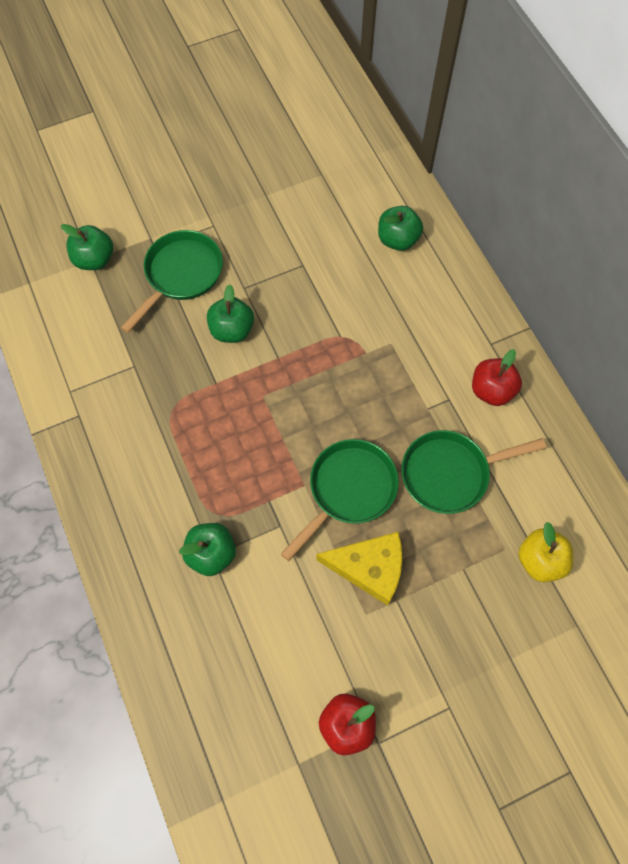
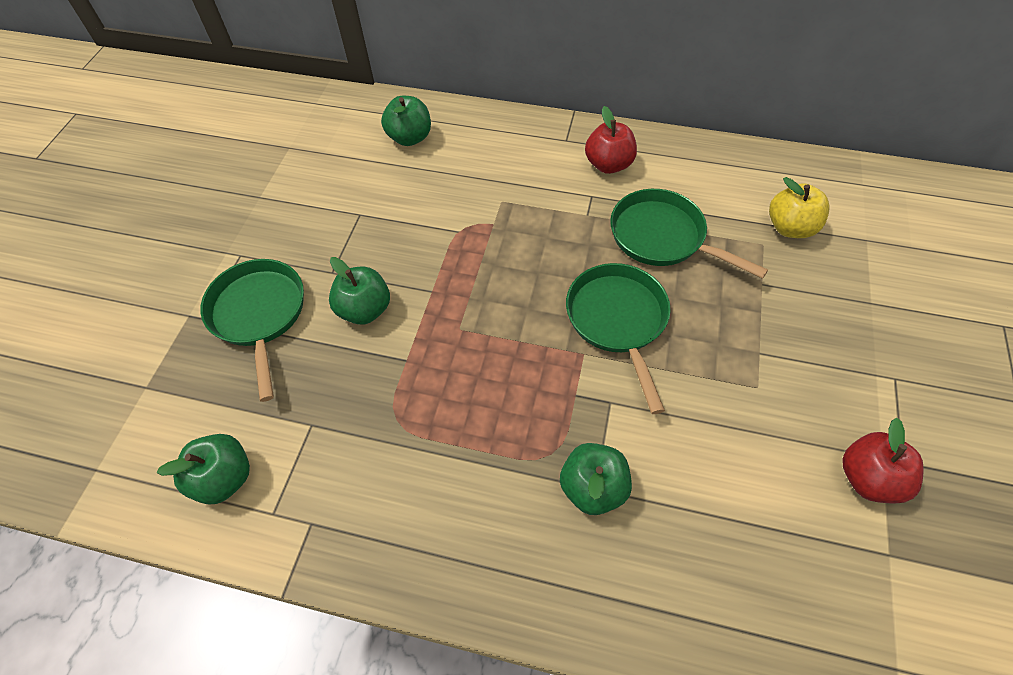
camera: 50 degrees left, 10 degrees down
(95, 259) = (150, 382): green apple -> green apple (224, 478)
(369, 568) = (711, 354): yellow cheese -> none
(450, 473) = (662, 237): green pan -> green pan turned 105 degrees clockwise

